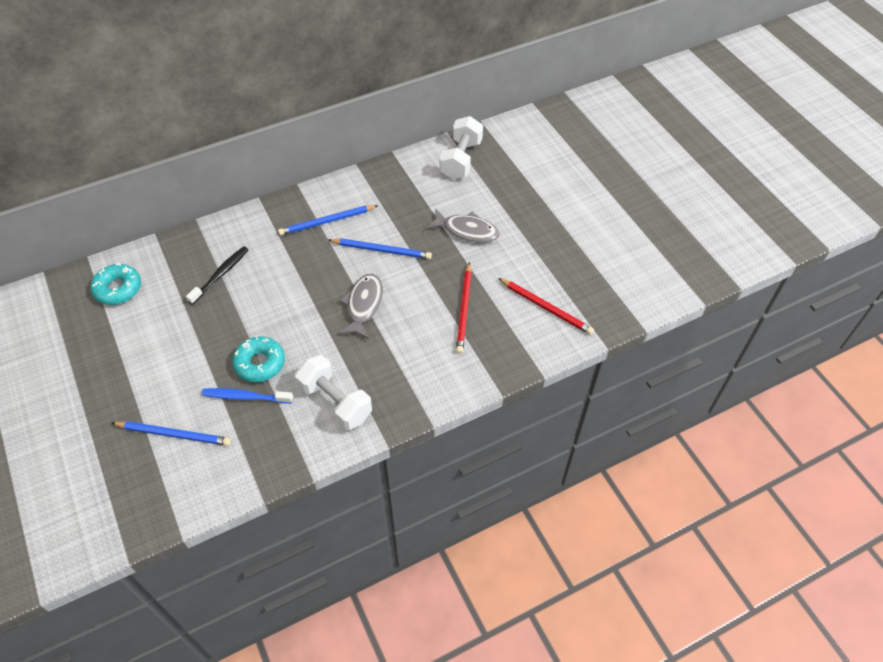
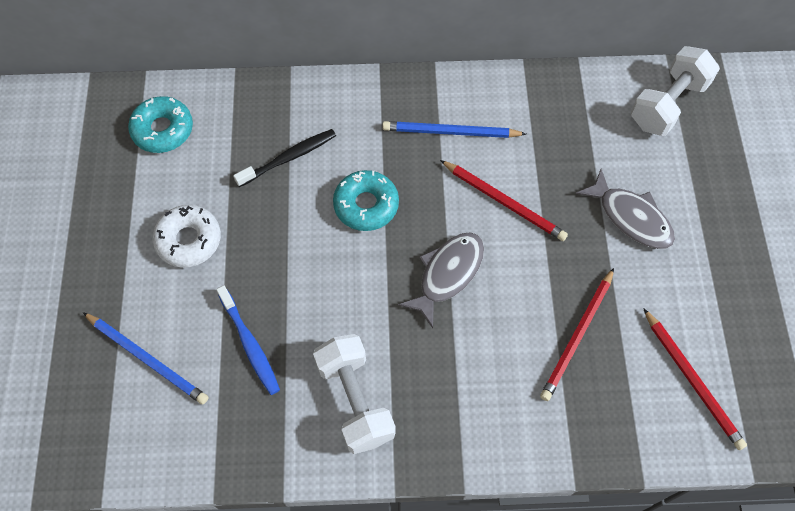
camera: 25 degrees right, 10 degrees up
(170, 350) = (189, 240): none -> white donut
(245, 397) = (250, 344): blue toothbrush -> blue toothbrush turned 150 degrees counterclockwise
(260, 363) = (285, 304): turquoise donut -> turquoise donut (366, 205)
(382, 250) = (504, 202): blue pencil -> red pencil

